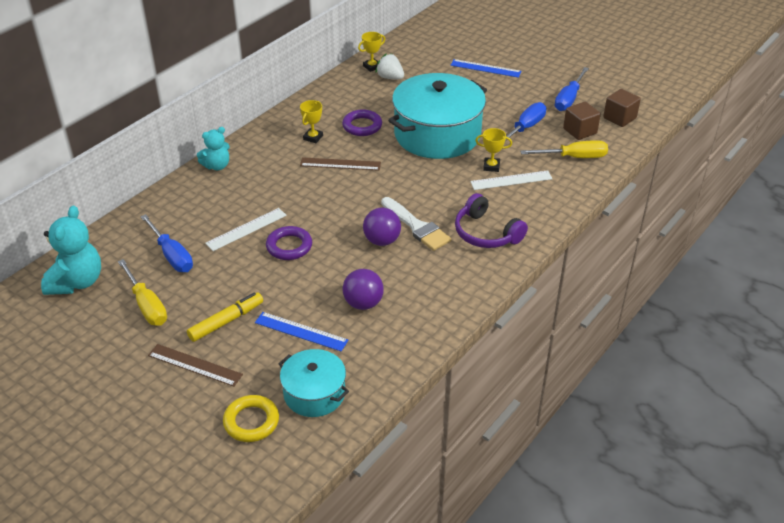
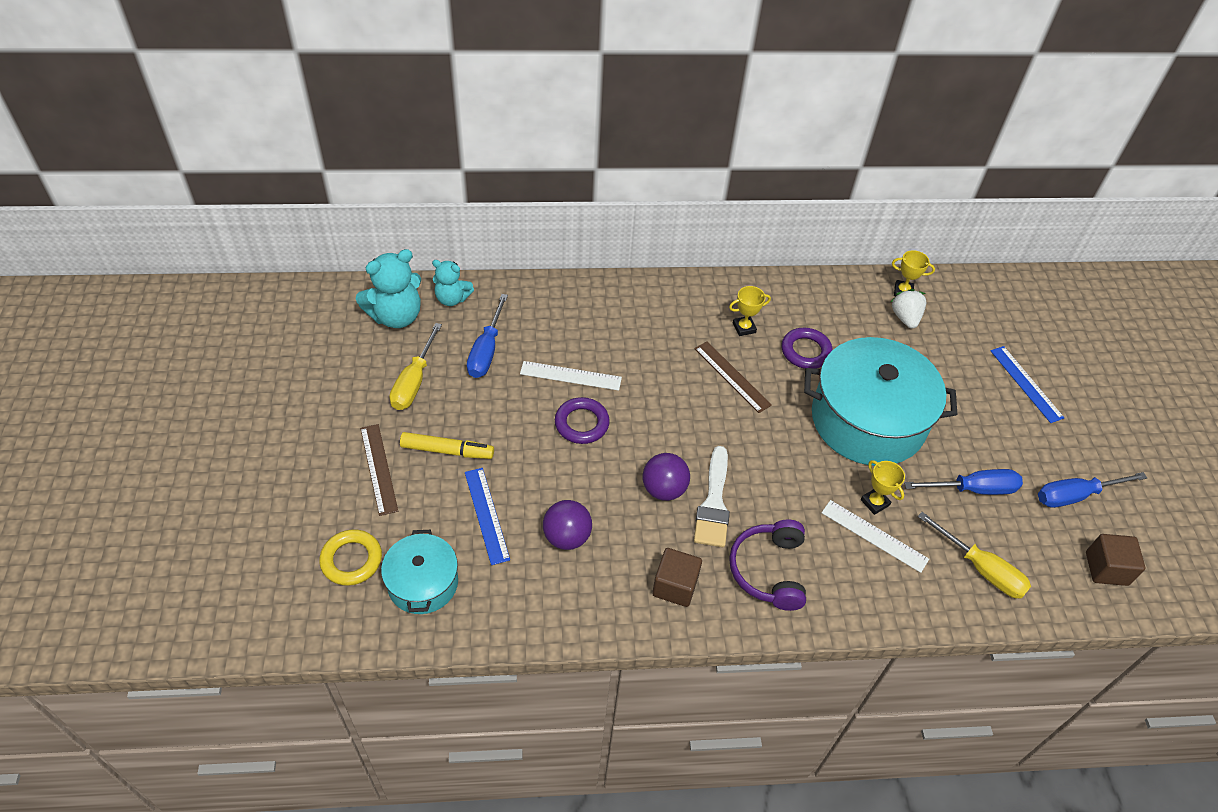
camera: 45 degrees right, 10 degrees up
(217, 166) = (626, 291): turquoise teddy bear -> turquoise teddy bear (452, 299)
(580, 131) = (1033, 544): brown cube -> brown cube (675, 586)

